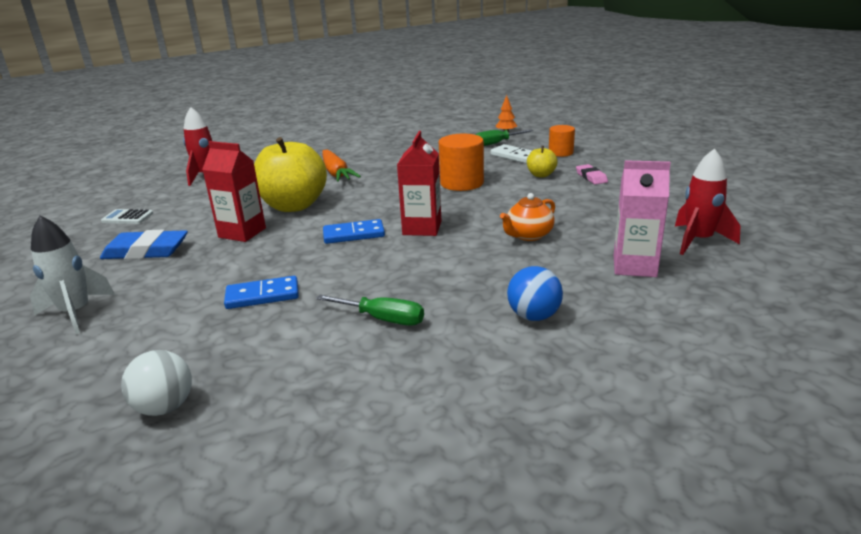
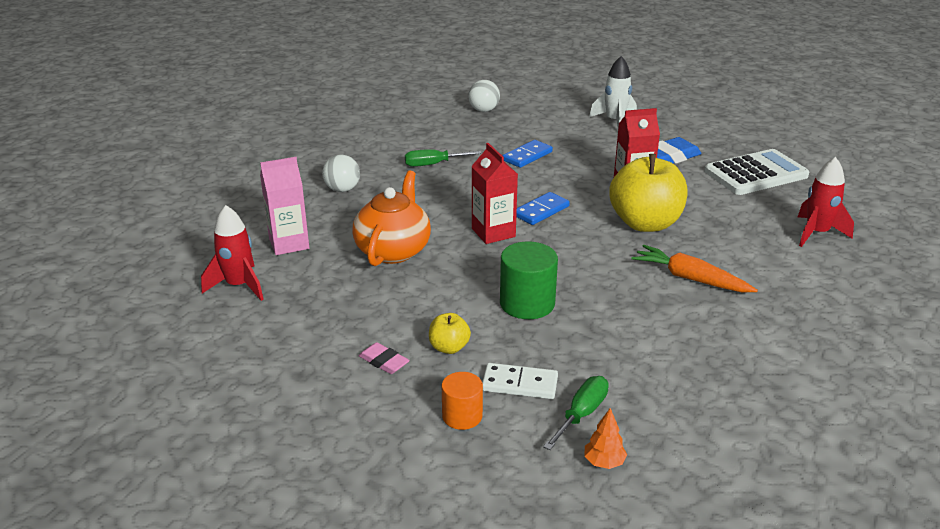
camera: 145 degrees right, 5 degrees up
(127, 217) = (756, 174): white calculator -> white calculator, size x2.21
(462, 183) = (527, 303): orange cylinder -> green cylinder
(528, 235) = (393, 250): orange teapot -> orange teapot, size x1.68
(534, 316) = (342, 189): blue ball -> white ball

